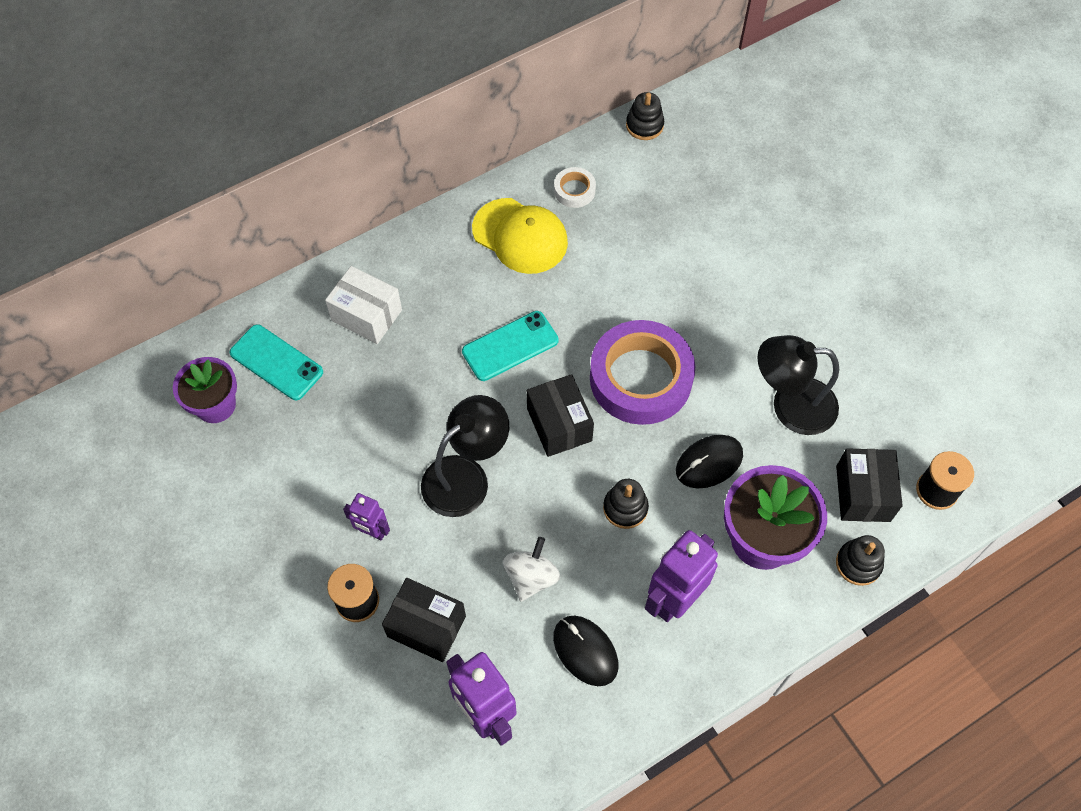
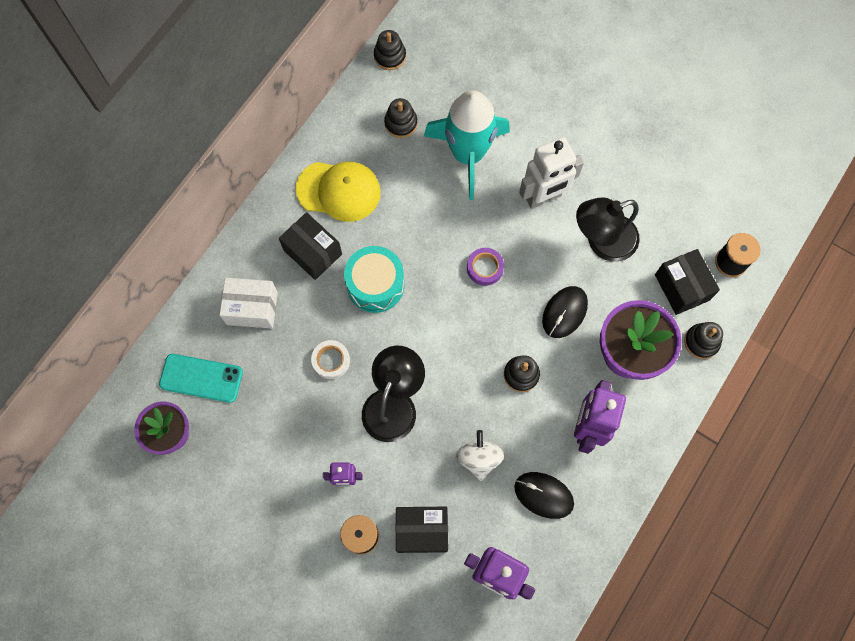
camera: 25 degrees left, 10 degrees up
(510, 346) = (375, 285): turquoise phone -> turquoise drum
(559, 424) = (442, 331): black box -> black box (312, 252)
(574, 190) = (362, 134): white tape -> white tape (331, 361)
(622, 195) = (401, 123): none -> black stacking toy
(640, 378) = (485, 268): purple tape -> purple tape, size x0.44
(680, 254) = (468, 154): none -> turquoise rocket
(744, 332) = (543, 197): none -> white robot

